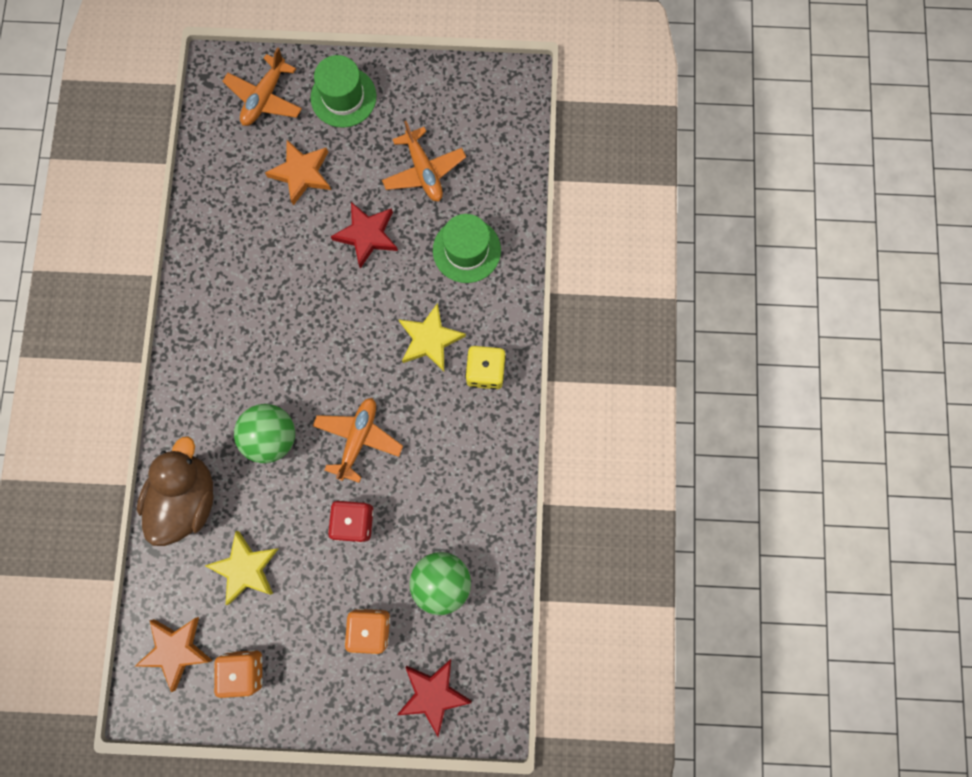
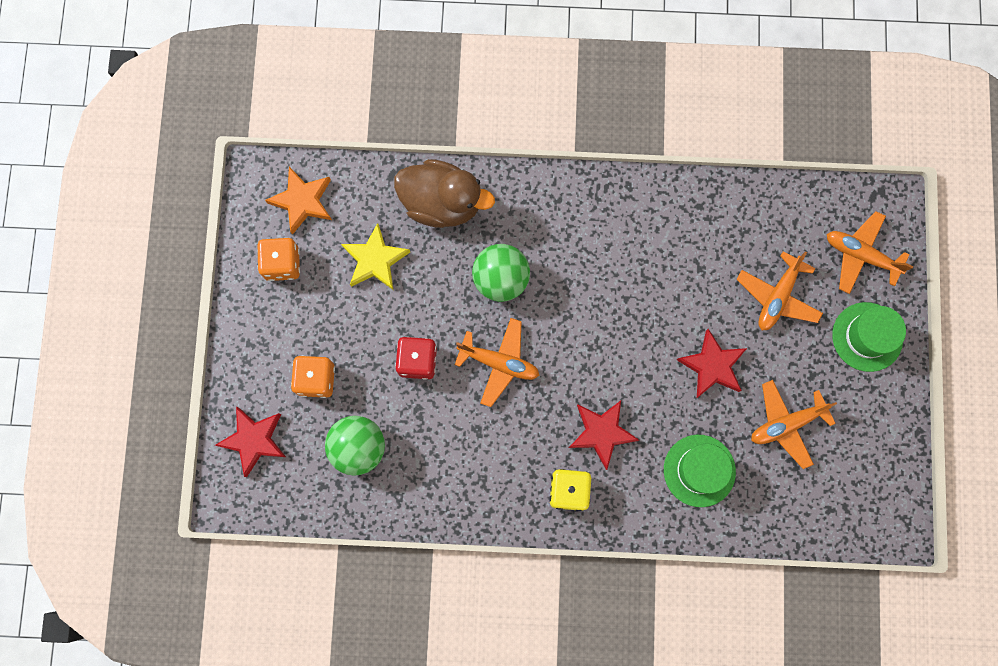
camera: 90 degrees right, 0 degrees up
(302, 173) = (777, 296): orange star -> orange plane
(430, 339) = (601, 433): yellow star -> red star

